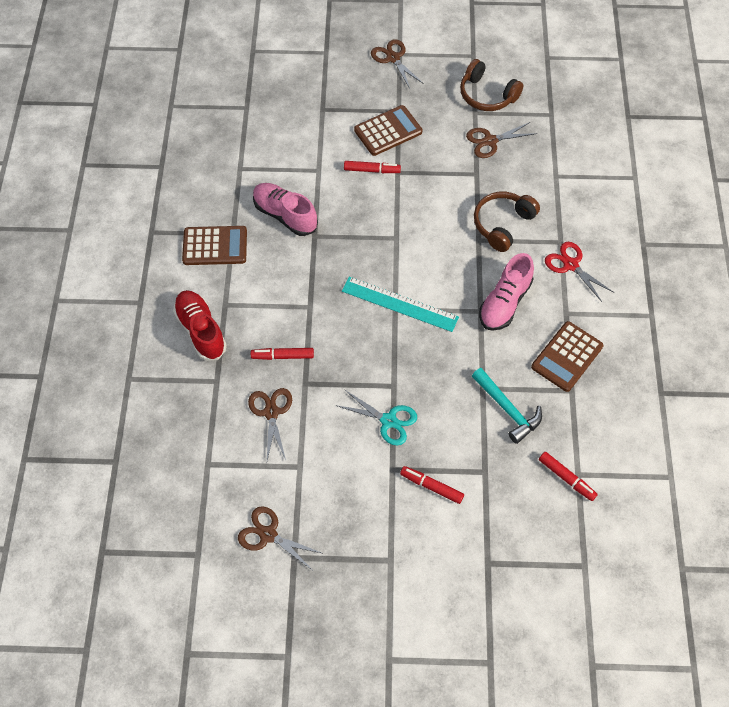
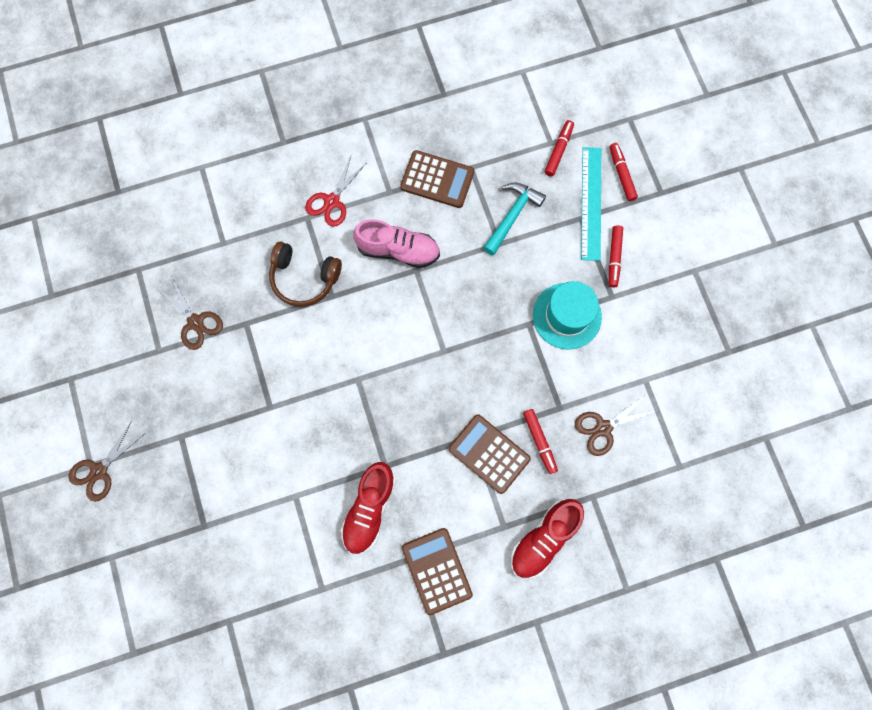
camera: 110 degrees left, 15 degrees up
(268, 534) = (719, 382): brown scissors -> none
(285, 215) = (369, 509): pink shoe -> red shoe
(372, 170) = (276, 436): red marker -> red marker (621, 174)
(388, 131) = (214, 438): brown calculator -> brown calculator (489, 454)
(389, 421) = (567, 316): turquoise scissors -> turquoise hat
(399, 304) = (437, 348): turquoise ruler -> turquoise ruler (591, 203)
(487, 95) = (128, 345): brown headphones -> none

